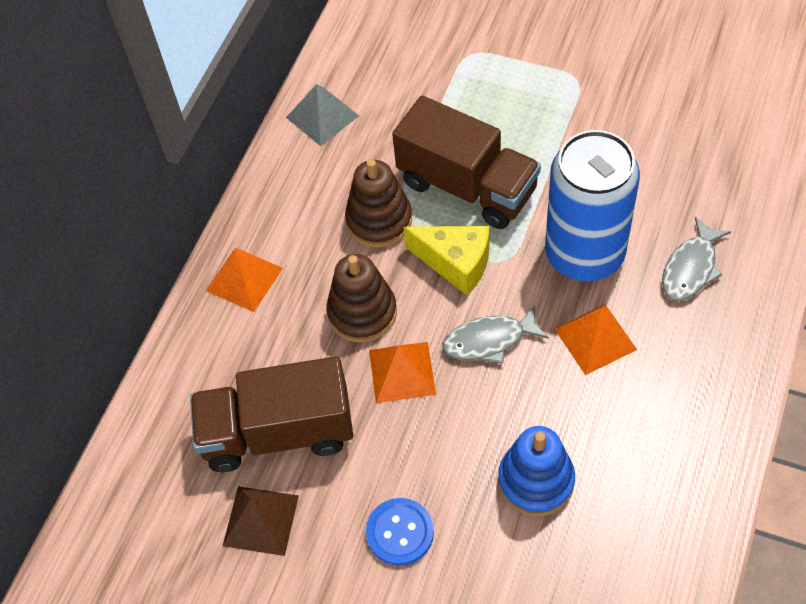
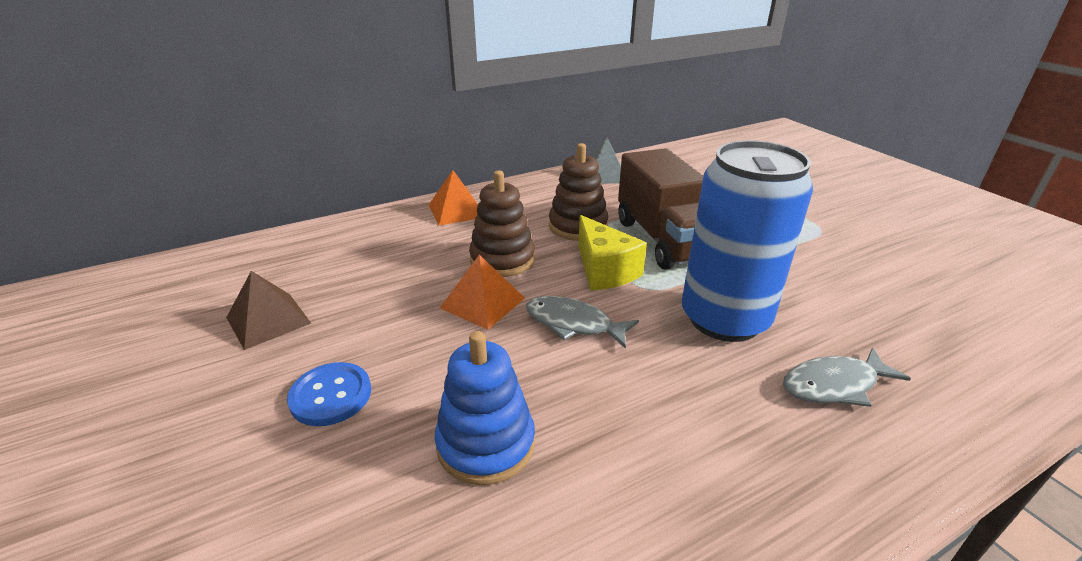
camera: 35 degrees right, 25 degrees down
(278, 432) = (357, 284): brown truck -> none
(595, 339) = (672, 378): orange pyramid -> none

